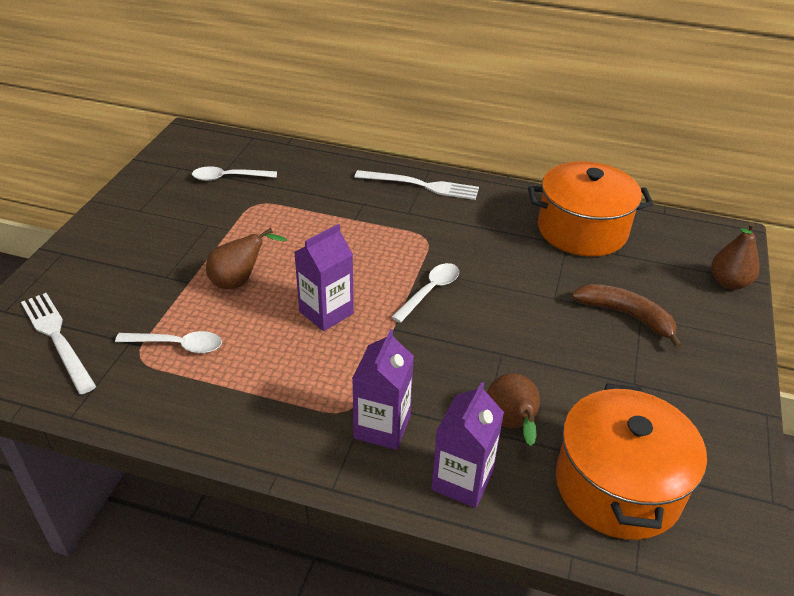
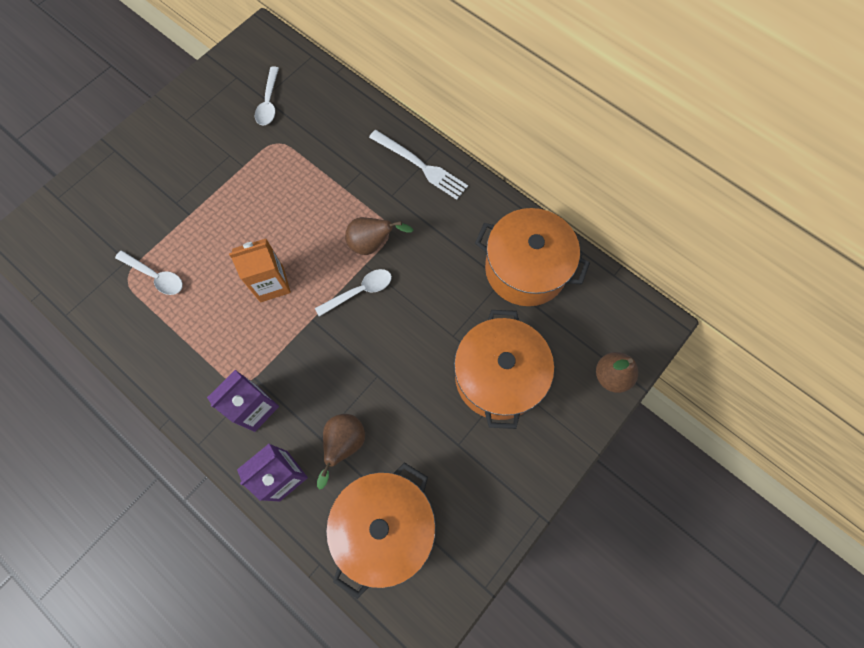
camera: 25 degrees right, 30 degrees up
(57, 338) = (81, 239): white fork -> none
(228, 178) = (269, 103): white spoon -> white spoon turned 105 degrees counterclockwise
(239, 281) = (225, 227): brown pear -> brown pear (372, 244)
(326, 312) = (271, 284): purple carton -> orange carton
(626, 315) = (498, 377): brown banana -> orange pot

